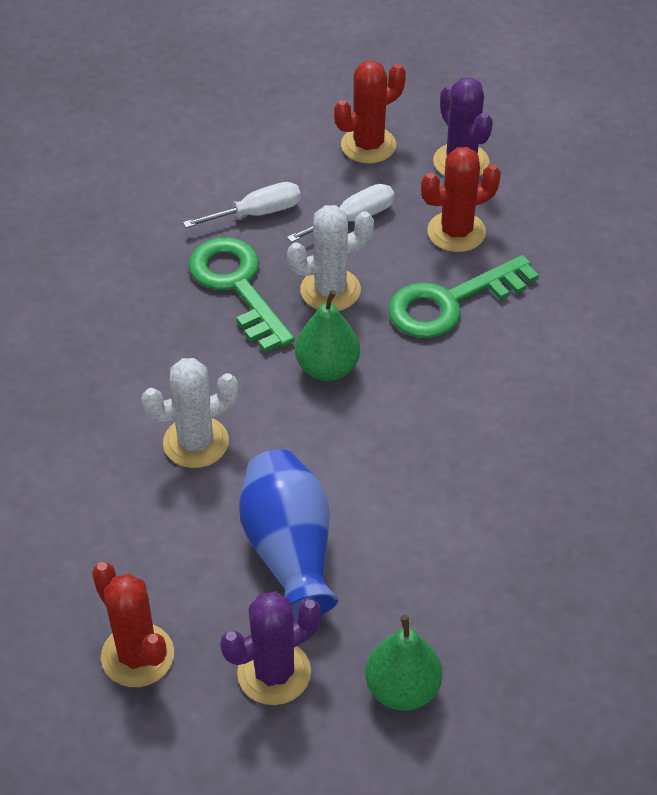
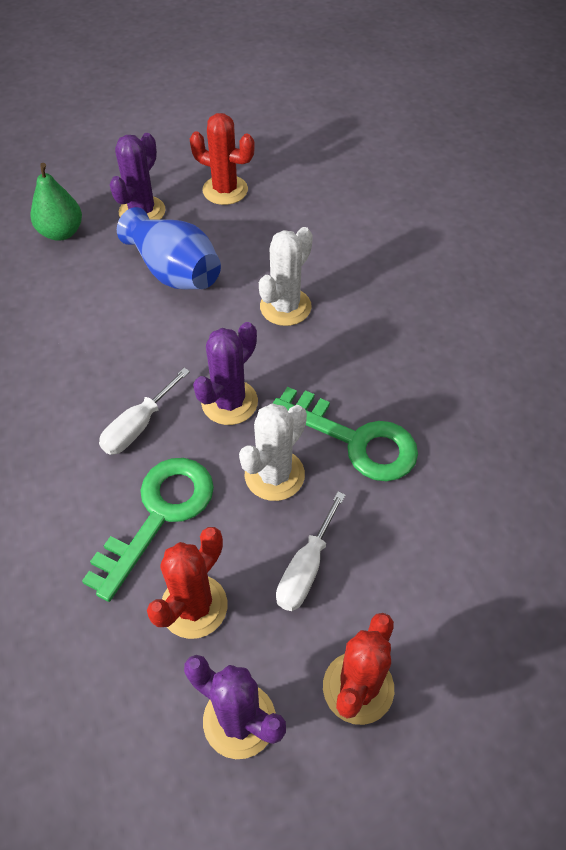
camera: 150 degrees right, 5 degrees up
(257, 213) = (400, 526): white screwdriver -> white screwdriver (138, 426)
(327, 368) = (229, 402): green pear -> purple cactus

